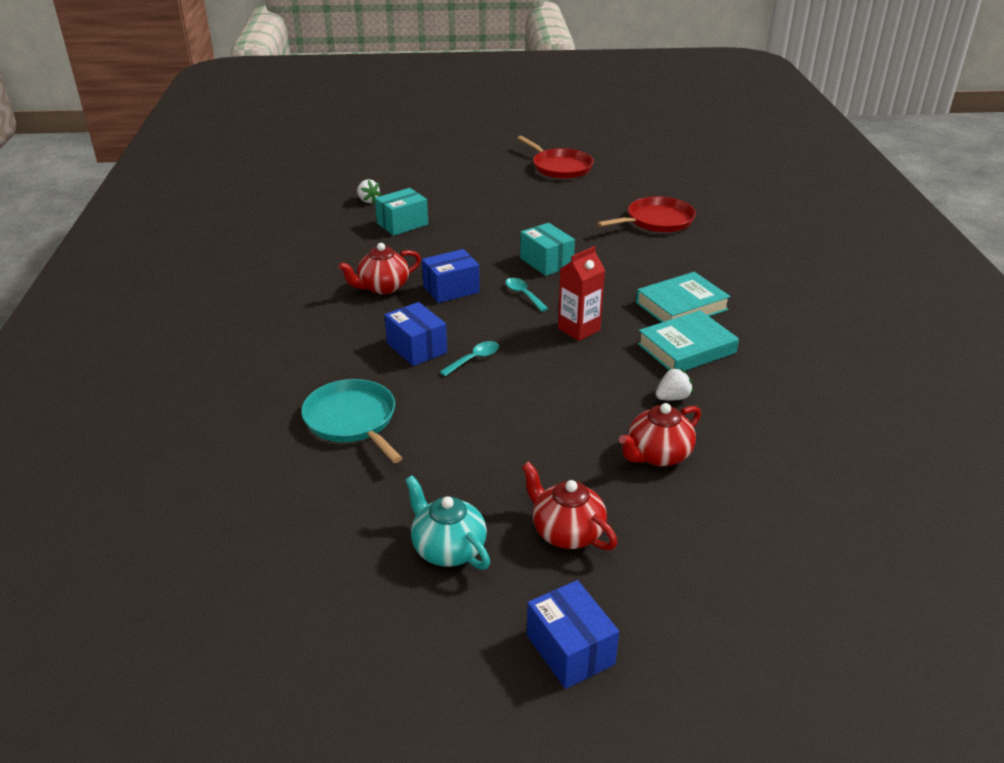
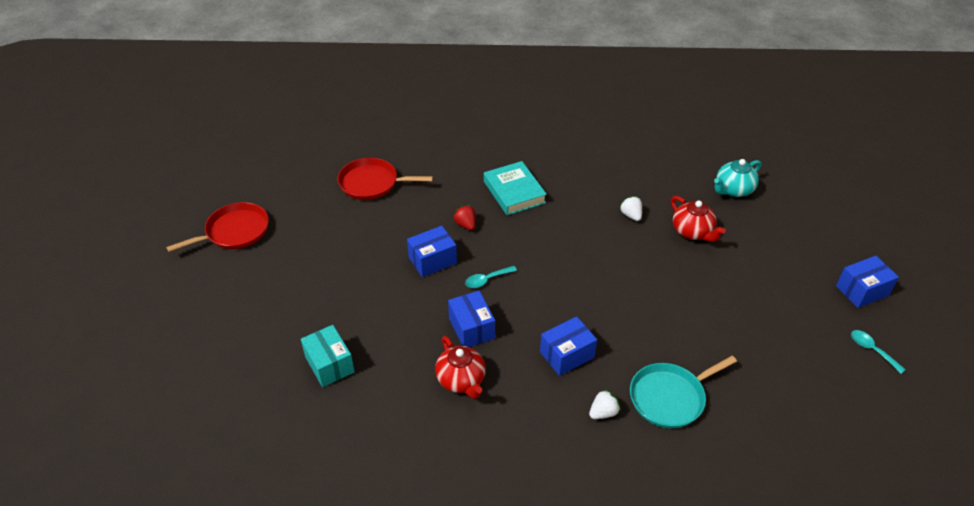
camera: 85 degrees left, 10 degrees up
(368, 200) = (260, 397): white strawberry -> white strawberry (603, 412)
(448, 549) = (798, 341): turquoise teapot -> turquoise teapot (733, 190)
(474, 359) = (584, 317): turquoise spoon -> turquoise spoon (872, 350)
(546, 262) = (432, 260): turquoise box -> blue box
(566, 532) = (771, 282): red teapot -> none
(579, 329) = (543, 252): red carton -> none
(609, 278) = (466, 225): none -> red strawberry
(656, 221) = (372, 183): red pan -> red pan turned 60 degrees counterclockwise
(686, 348) = (571, 199): turquoise book -> none

